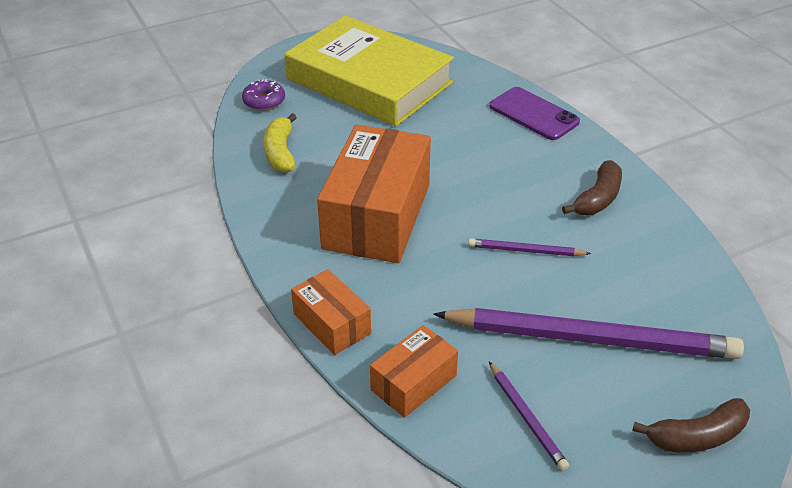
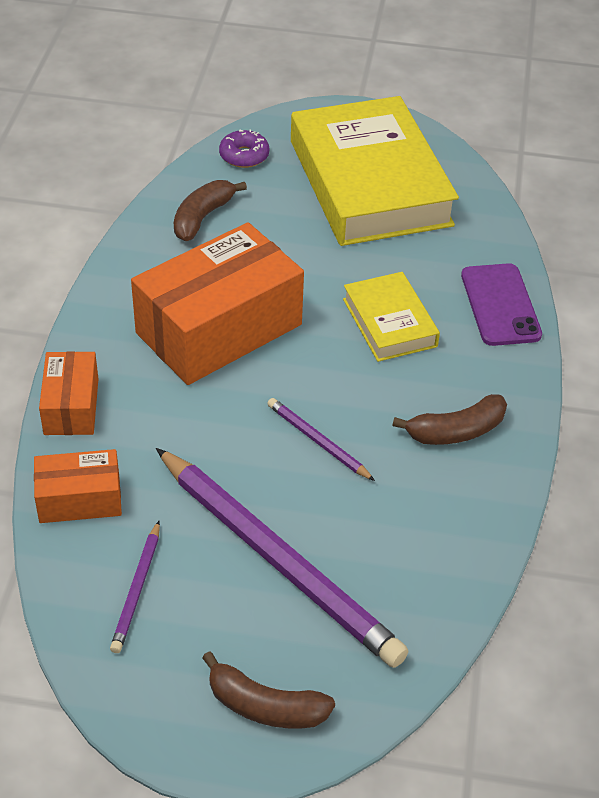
camera: 35 degrees right, 5 degrees up
(280, 152) = (202, 217): yellow banana -> brown banana
(482, 156) = (389, 322): none -> yellow book

